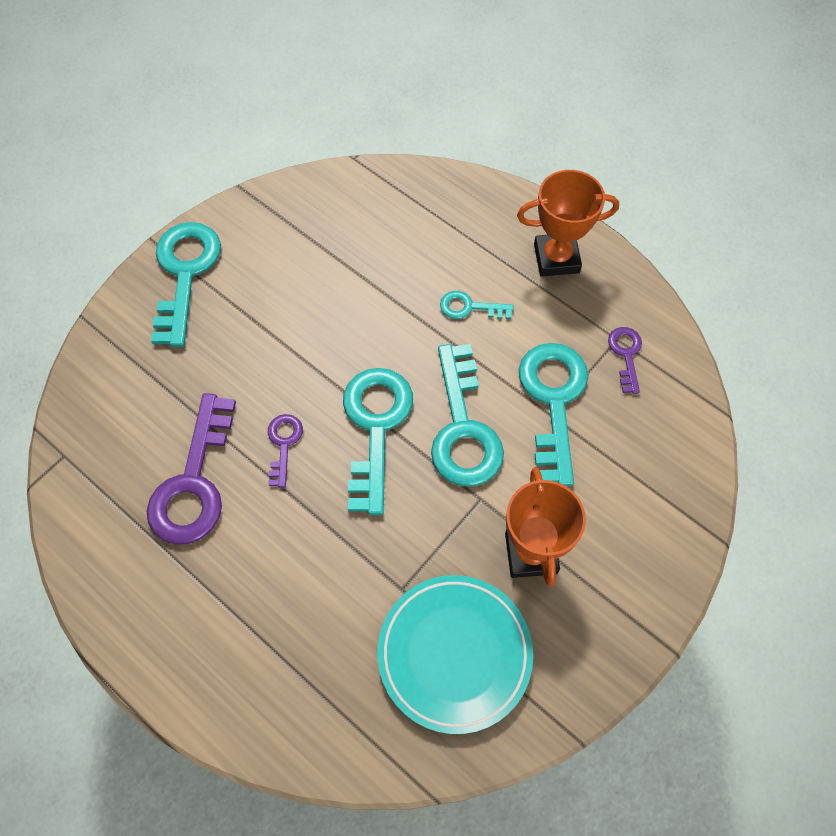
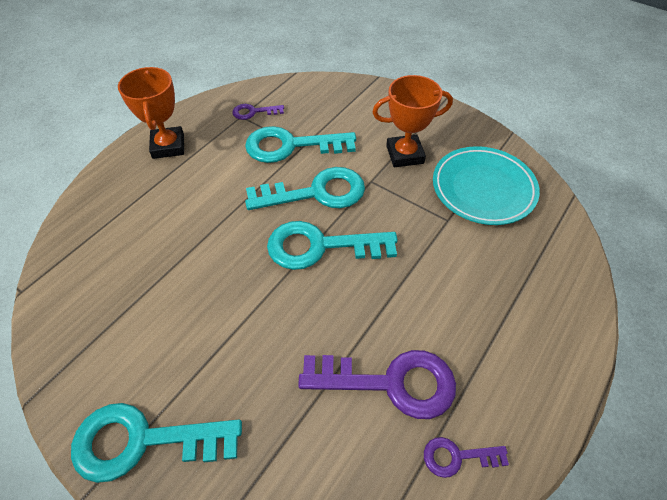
camera: 95 degrees left, 10 degrees down
(283, 444) = (343, 311): purple key -> purple key (457, 457)
(469, 307) = (209, 194): turquoise key -> none

